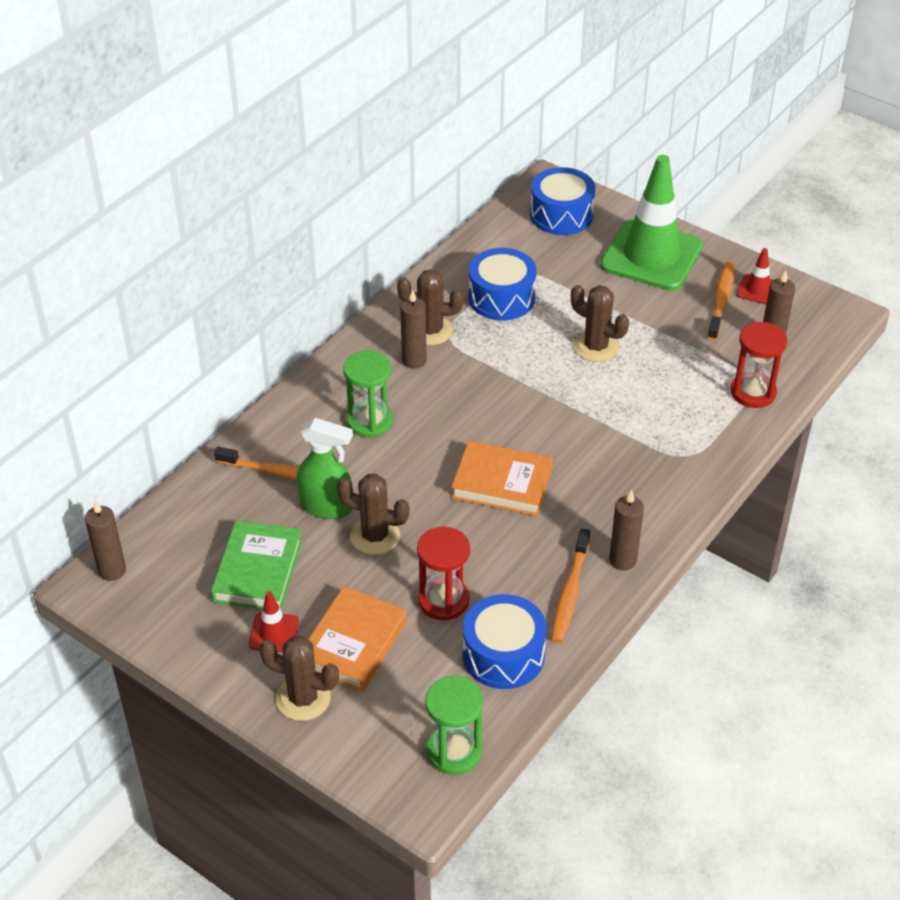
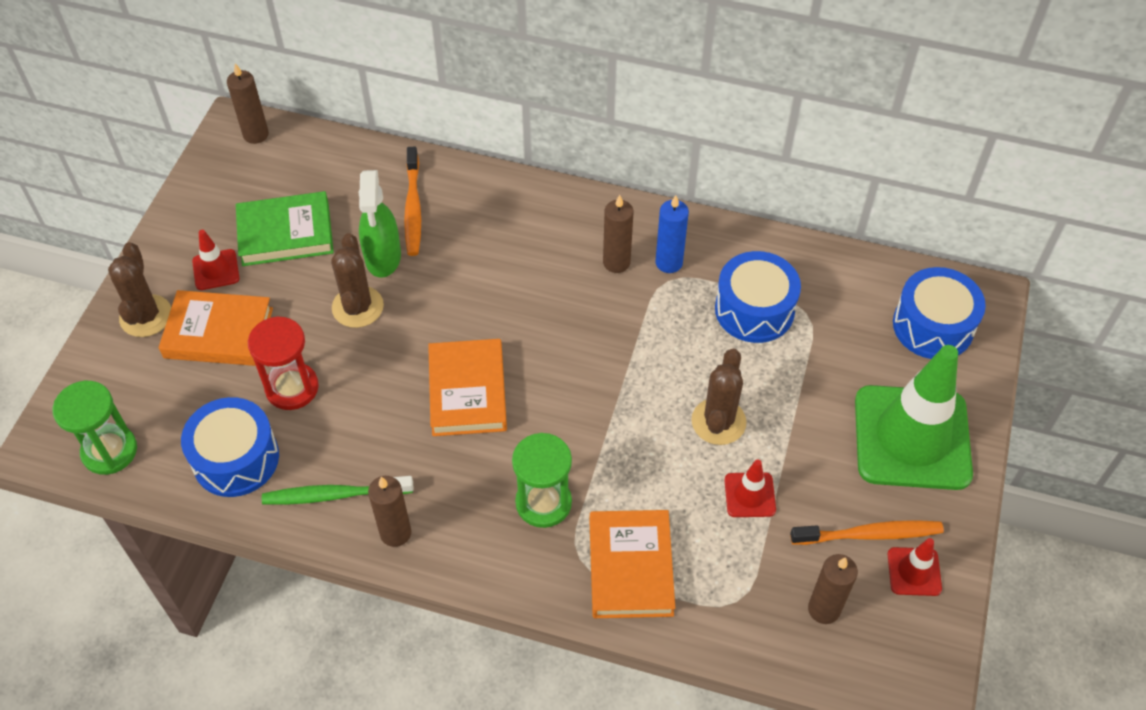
camera: 70 degrees right, 10 degrees up
(369, 421) = (511, 254): green hourglass -> green hourglass (543, 503)
(430, 331) = (669, 263): brown cactus -> blue candle
(570, 592) = (334, 495): orange toothbrush -> green toothbrush
(666, 349) = (749, 495): none -> red traffic cone
(704, 429) = (630, 567): none -> orange book
(753, 392) = (718, 607): red hourglass -> none

